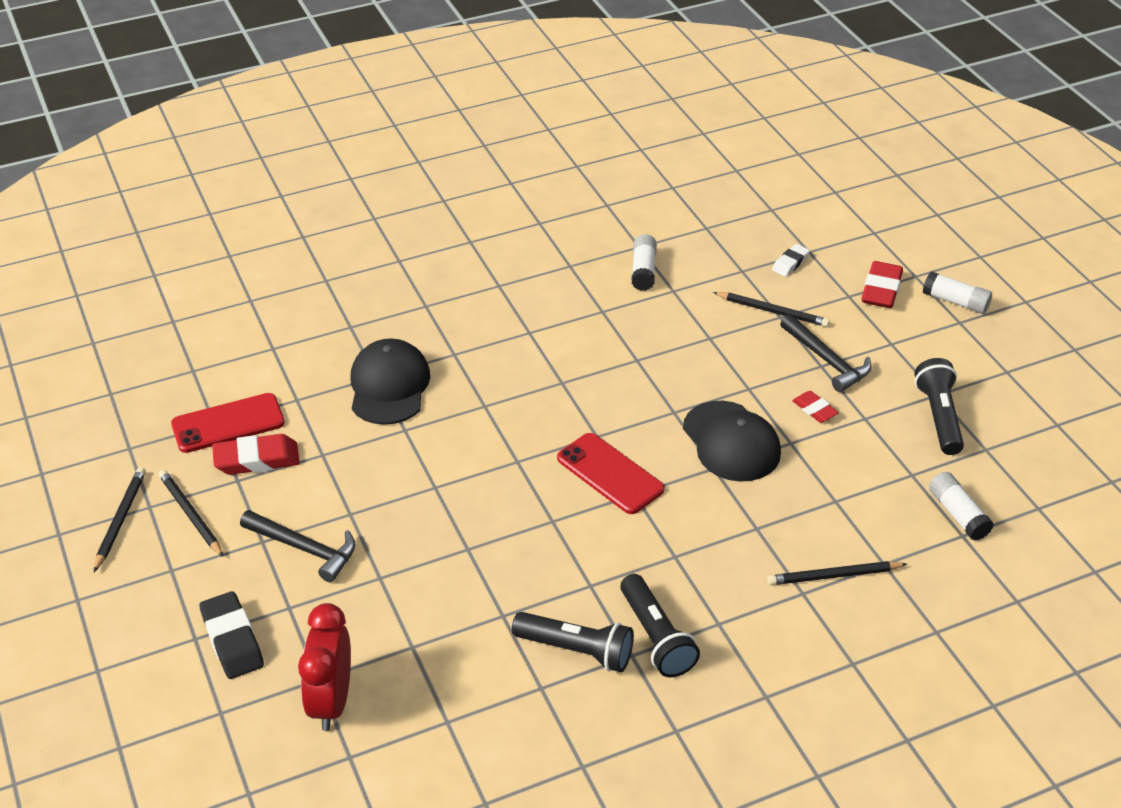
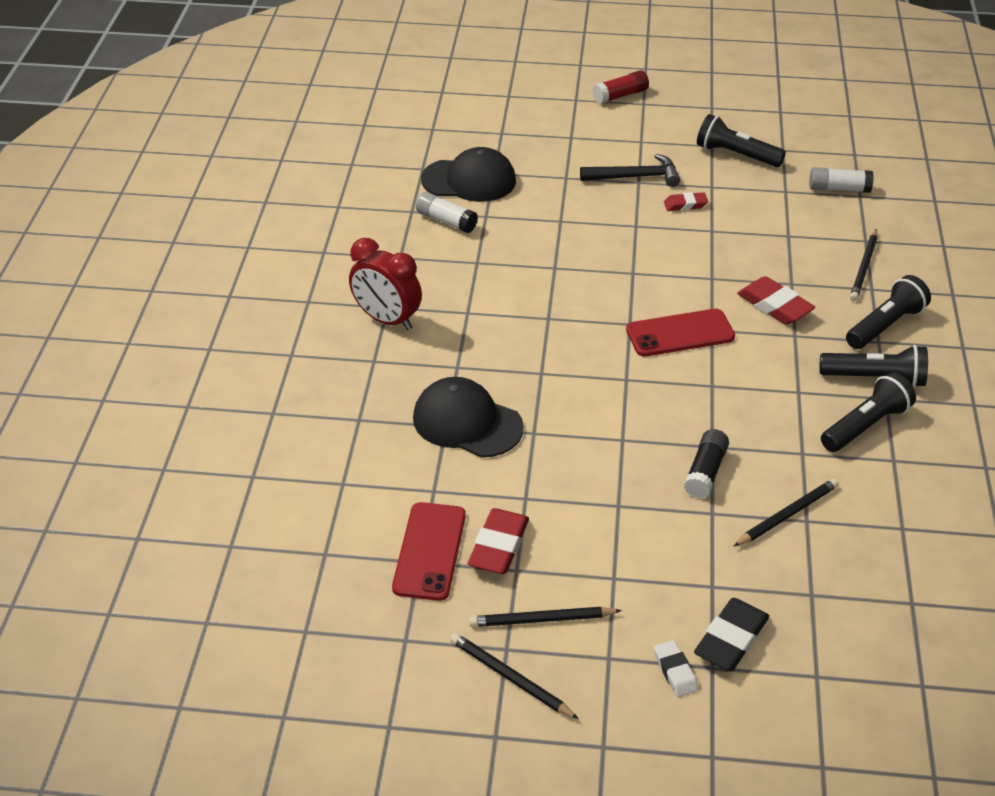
camera: 60 degrees left, 0 degrees up
(232, 640) = (731, 639): black eraser -> black eraser turned 60 degrees counterclockwise
(305, 549) = (644, 551): black hammer -> none
(331, 701) = (843, 594): red clock -> red clock (387, 320)
(429, 555) = (705, 472): none -> black glue stick
(731, 442) = (690, 258): black cap -> black cap (469, 180)
(749, 621) = (885, 325): none -> black flashlight
(772, 311) = (557, 178): black pencil -> black pencil (787, 515)
(790, 263) = (507, 147): white eraser -> white eraser (675, 671)
(881, 290) = (578, 120): red eraser -> red eraser (774, 306)
(955, 302) = (620, 95): white glue stick -> red glue stick

